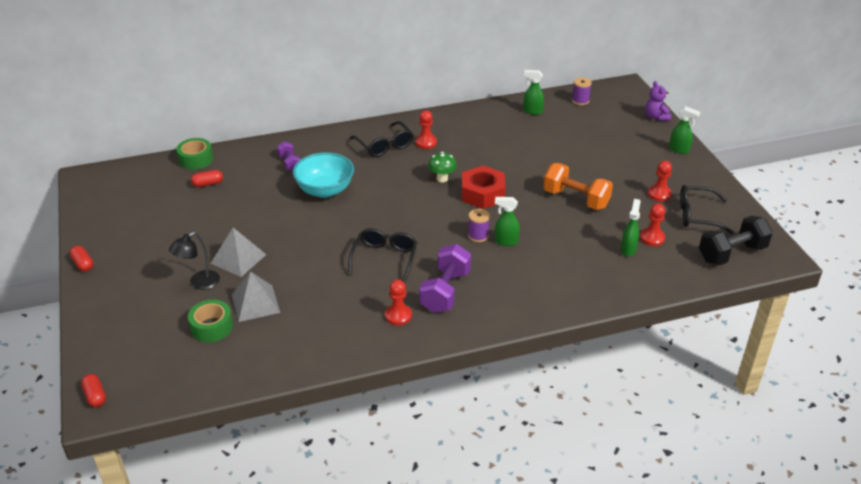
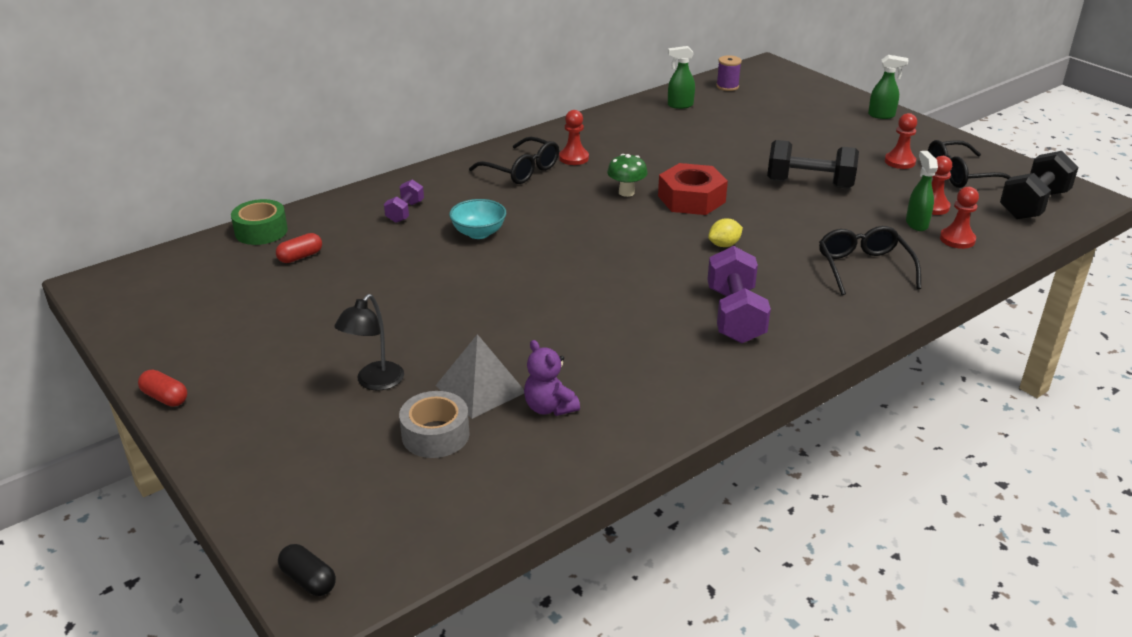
camera: 20 degrees left, 5 degrees down
(95, 396) = (308, 580): red capsule -> black capsule
(212, 327) = (435, 435): green tape -> grey tape
(238, 259) = (413, 338): grey pyramid -> none
(289, 163) = (405, 212): purple dumbbell -> purple dumbbell turned 60 degrees clockwise
(325, 190) = (478, 233): turquoise bowl -> turquoise bowl, size x0.64
(384, 258) = (623, 295): black glasses -> black glasses (863, 267)
(398, 315) = (696, 358): red pawn -> red pawn (957, 239)
(478, 235) = (724, 245): purple spool -> yellow lemon
(506, 241) = (764, 244): green spray bottle -> none
(576, 199) = (809, 184): orange dumbbell -> black dumbbell
(656, 117) = (827, 89): purple teddy bear -> purple teddy bear (549, 407)

